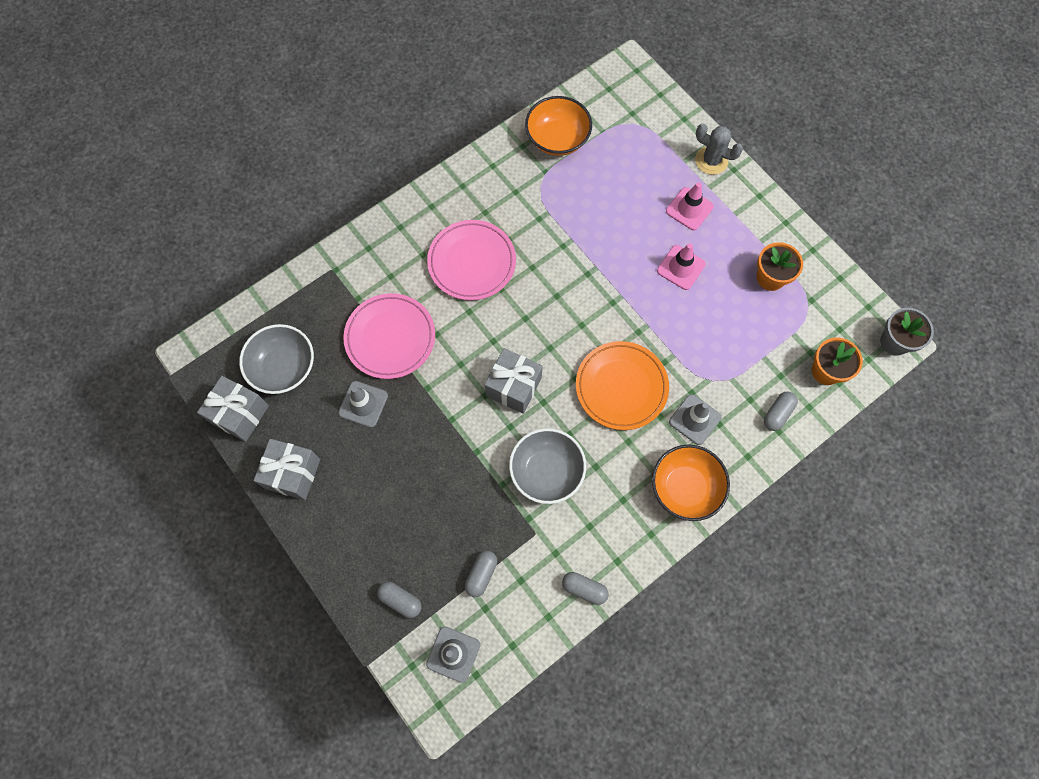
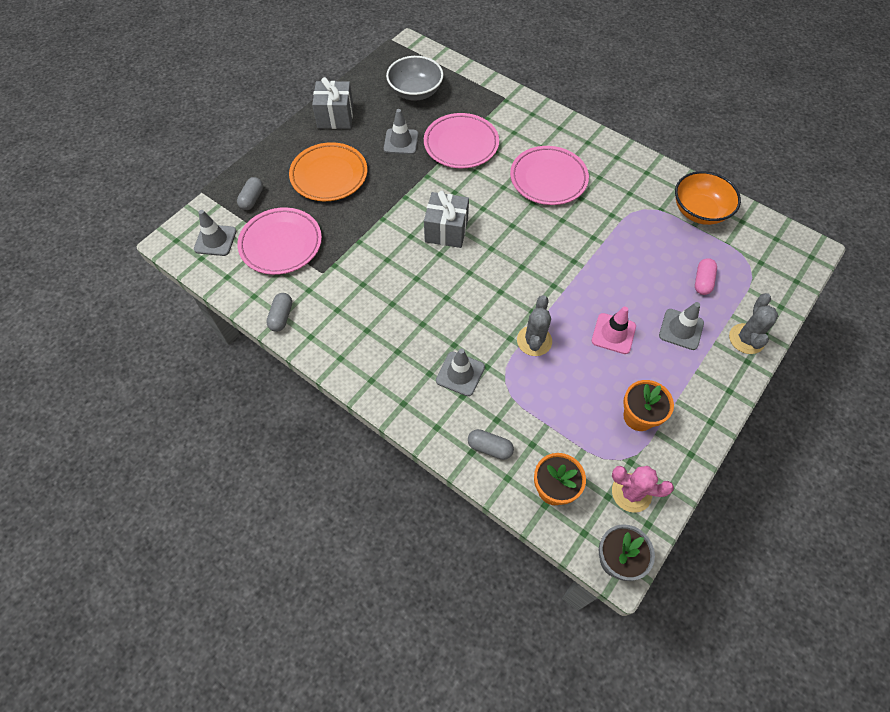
camera: 75 degrees right, 10 degrees down
(240, 414) = (372, 79): grey gift -> none
(481, 574) = (281, 244): grey capsule -> pink plate
(546, 471) = (378, 269): grey bowl -> none
(621, 387) = (472, 308): orange plate -> orange plate (329, 175)
(641, 170) = (702, 281): none -> pink capsule
(673, 340) = (534, 341): none -> grey cactus
(685, 487) = (390, 378): orange bowl -> none
(689, 209) = (681, 329): pink traffic cone -> grey traffic cone
(839, 309) = (631, 493): none -> pink cactus

